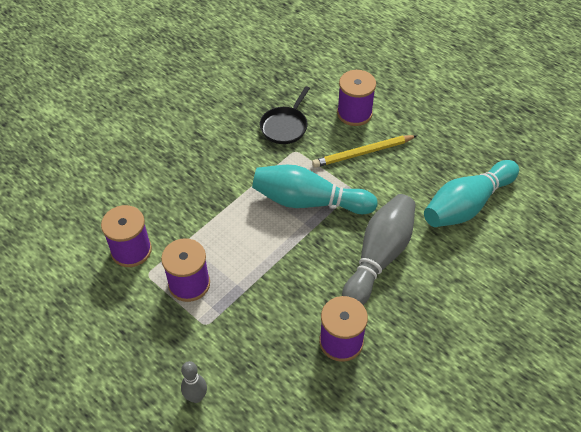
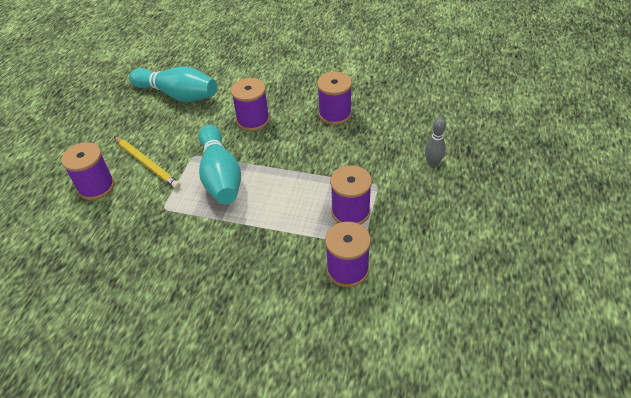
camera: 115 degrees left, 5 degrees down
(285, 126) = (133, 228): black pan -> none
(379, 257) = (253, 120): grey bowling pin -> purple spool

